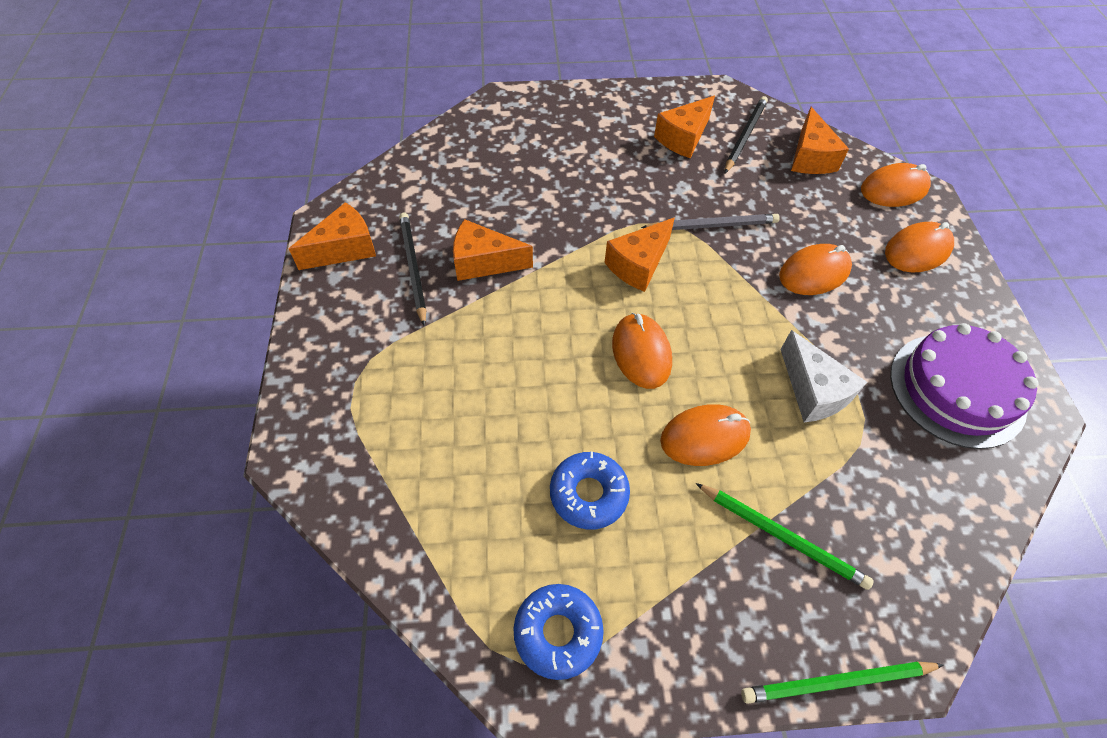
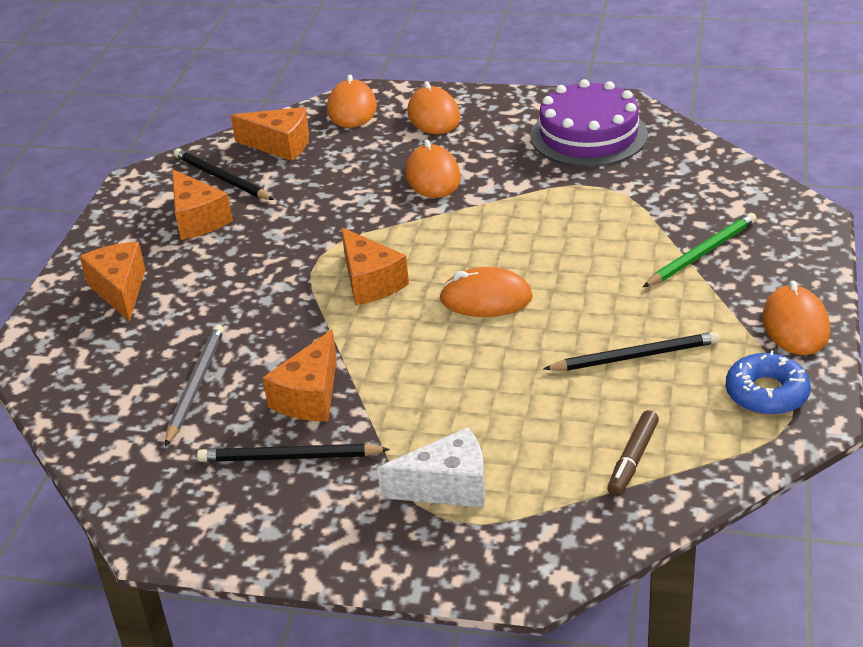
camera: 70 degrees left, 20 degrees down
(344, 249) = (223, 520): orange cheese -> orange cheese (120, 290)
(440, 514) = (633, 459): none -> brown marker
(589, 494) = (635, 356): blue donut -> black pencil
(705, 437) = (595, 276): orange mouse -> orange mouse (795, 325)
(712, 225) = (340, 224): grey pencil -> grey pencil (195, 385)
(813, 391) = (566, 207): white cheese -> white cheese (447, 486)
(837, 682) = (825, 253): green pencil -> none

